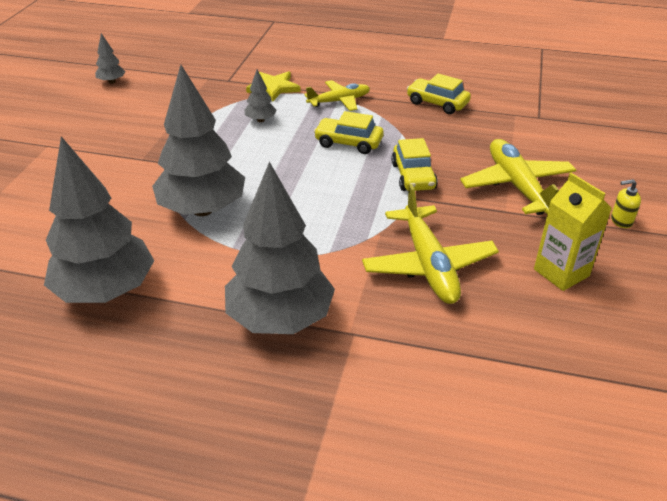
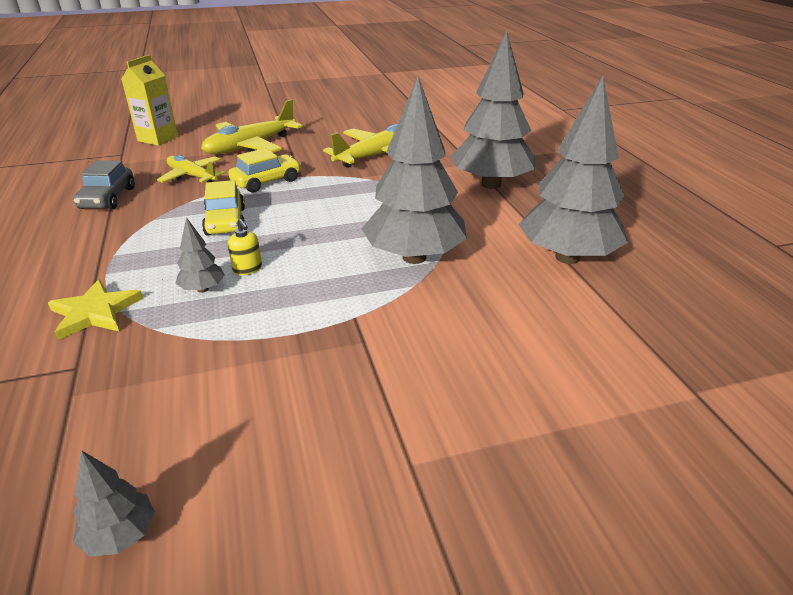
camera: 120 degrees left, 5 degrees down
(339, 101) = (123, 252): yellow plane -> yellow plane (192, 176)
(437, 103) = (107, 198): yellow car -> grey car
(561, 272) = (343, 124): yellow carton -> yellow carton (158, 139)
(621, 221) = (270, 117): yellow soap dispenser -> yellow soap dispenser (247, 269)

